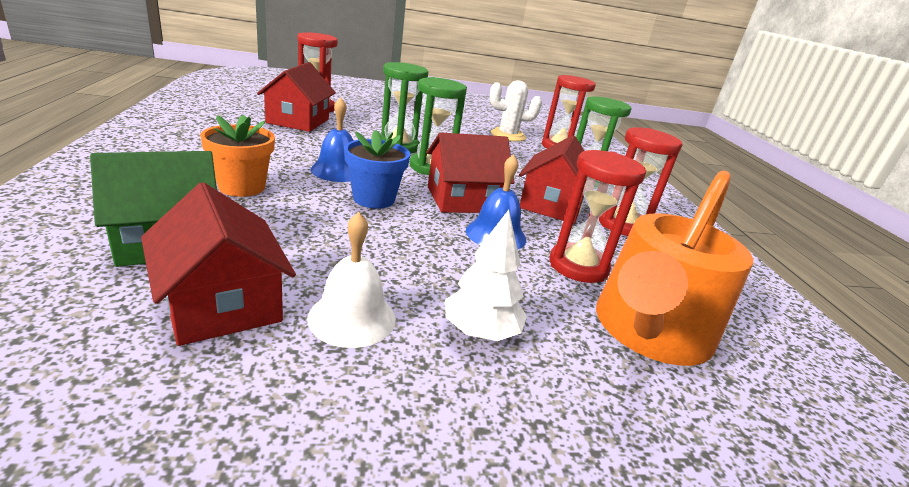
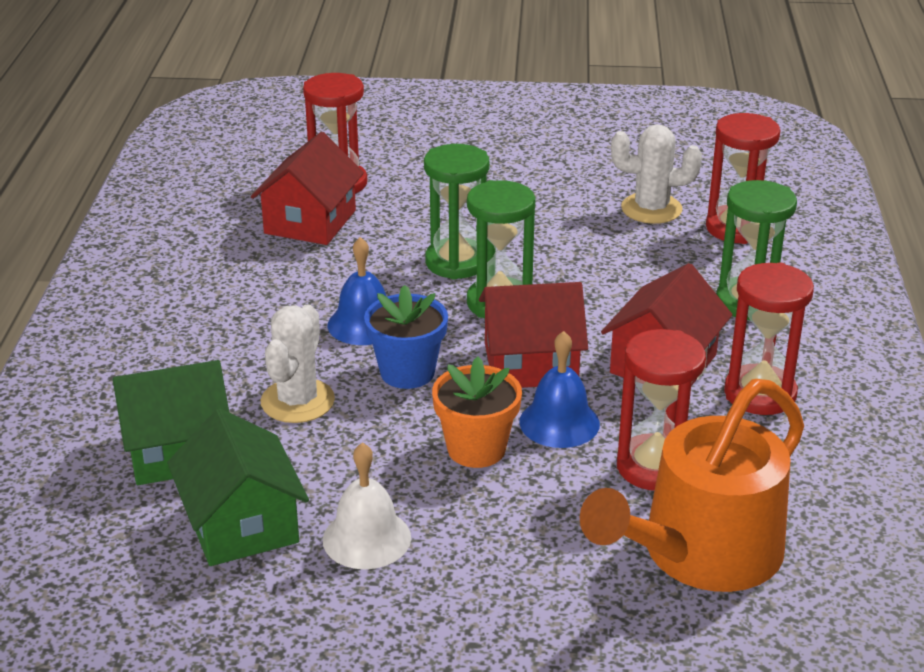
camera: 15 degrees right, 5 degrees up
(222, 303) = (241, 524): red house -> green house
(242, 187) = (244, 365): orange flower pot -> orange flower pot (476, 449)
(285, 211) = (297, 401): none -> white cactus
(480, 332) = (499, 553): white tree -> none

